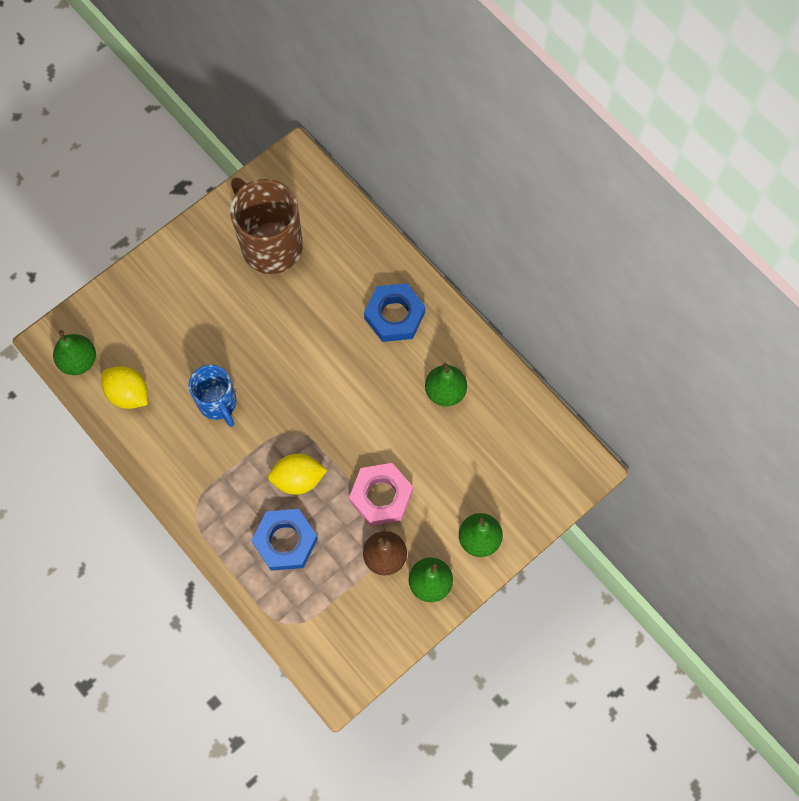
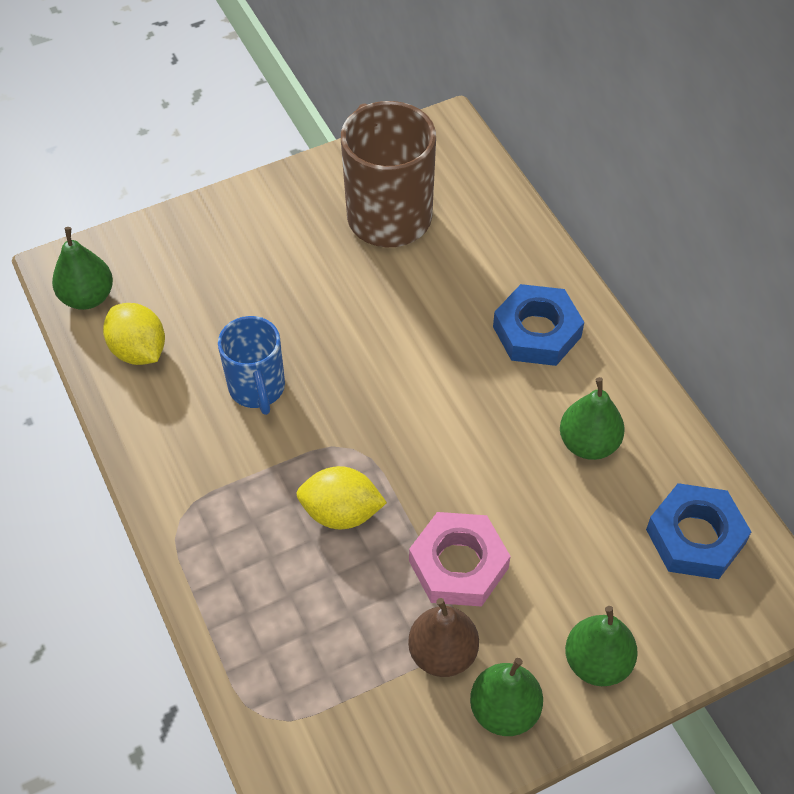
camera: 15 degrees right, 15 degrees down
(285, 541) = (297, 594): blue nut -> blue nut (695, 537)

